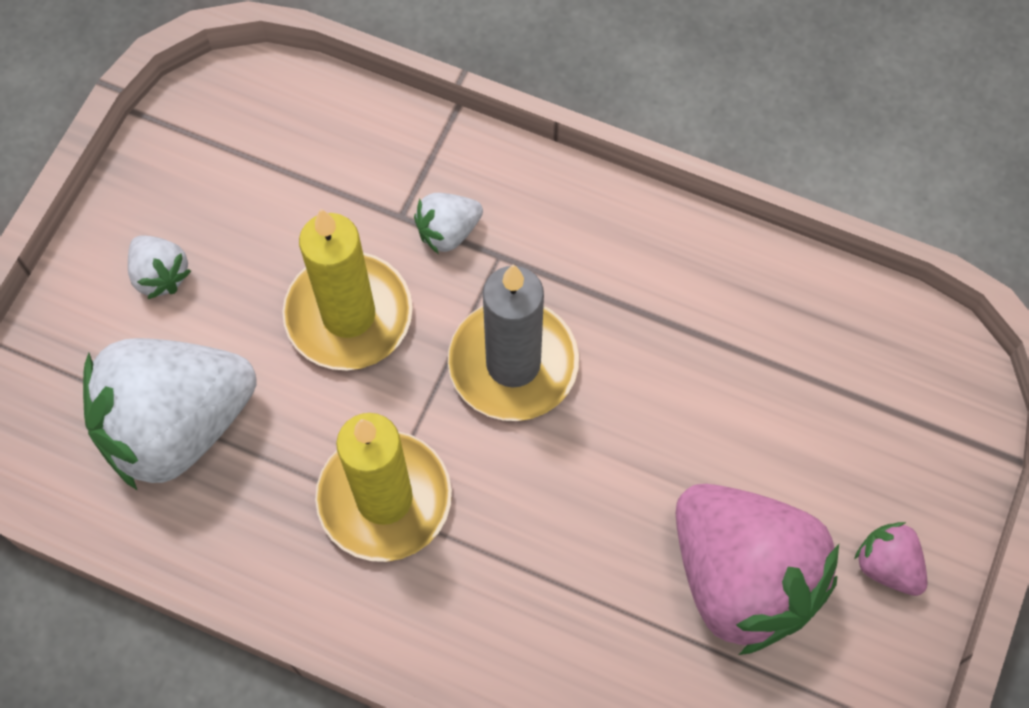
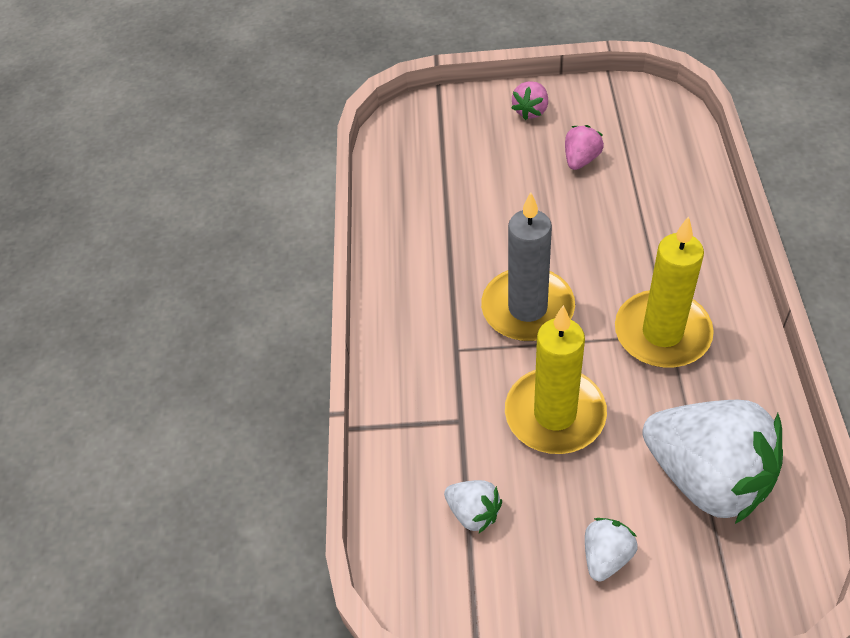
camera: 110 degrees left, 15 degrees down
(448, 231) = (456, 386): white strawberry -> white strawberry (473, 513)
(741, 578) = (581, 160): pink strawberry -> pink strawberry, size x0.44

